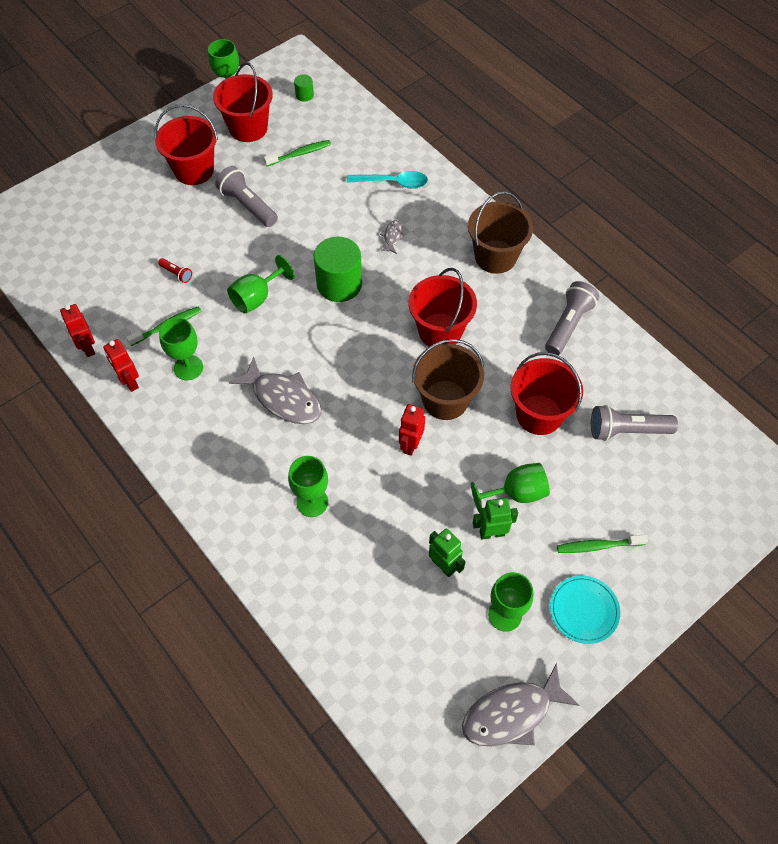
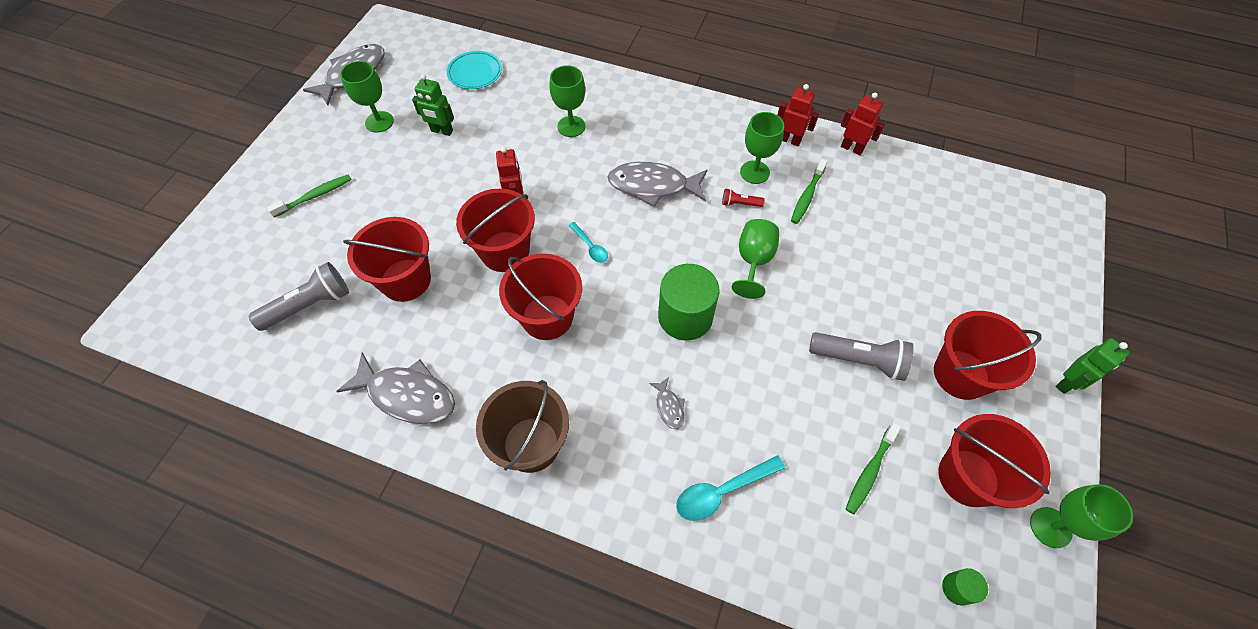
camera: 150 degrees right, 0 degrees up
(176, 274) = (850, 246): red flashlight -> red flashlight (739, 204)
(373, 370) = (590, 247): none -> turquoise spoon
(445, 400) = (505, 251): brown bucket -> red bucket
(491, 533) = (412, 167): green robot -> green robot (1067, 383)
(516, 493) = (402, 204): green goblet -> none
(568, 324) = (407, 395): grey flashlight -> grey fish
(584, 610) = (316, 149): turquoise plate -> turquoise plate (475, 72)

